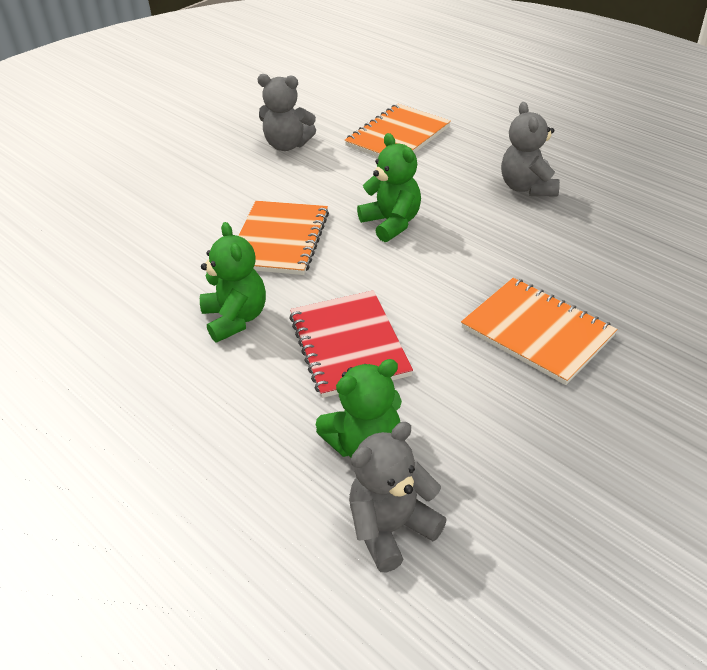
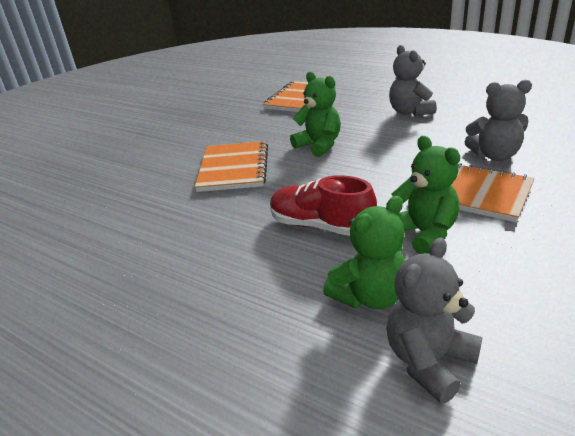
camera: 10 degrees left, 10 degrees down
(235, 318) = (215, 224): green teddy bear -> green teddy bear (424, 234)
(287, 145) = (219, 114): grey teddy bear -> grey teddy bear (495, 155)
(349, 345) = (321, 226): red notebook -> red shoe

